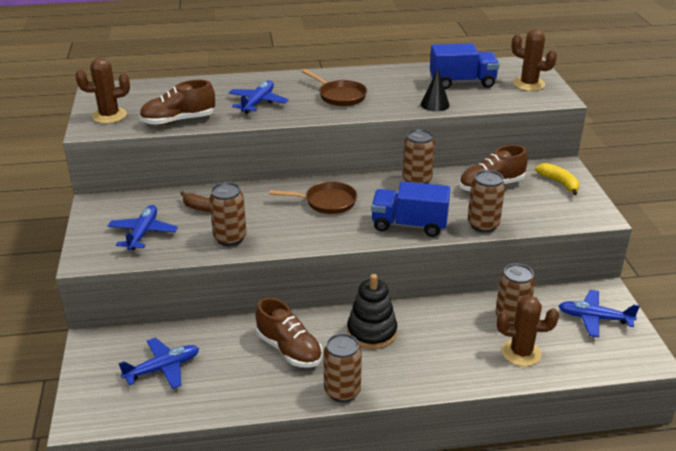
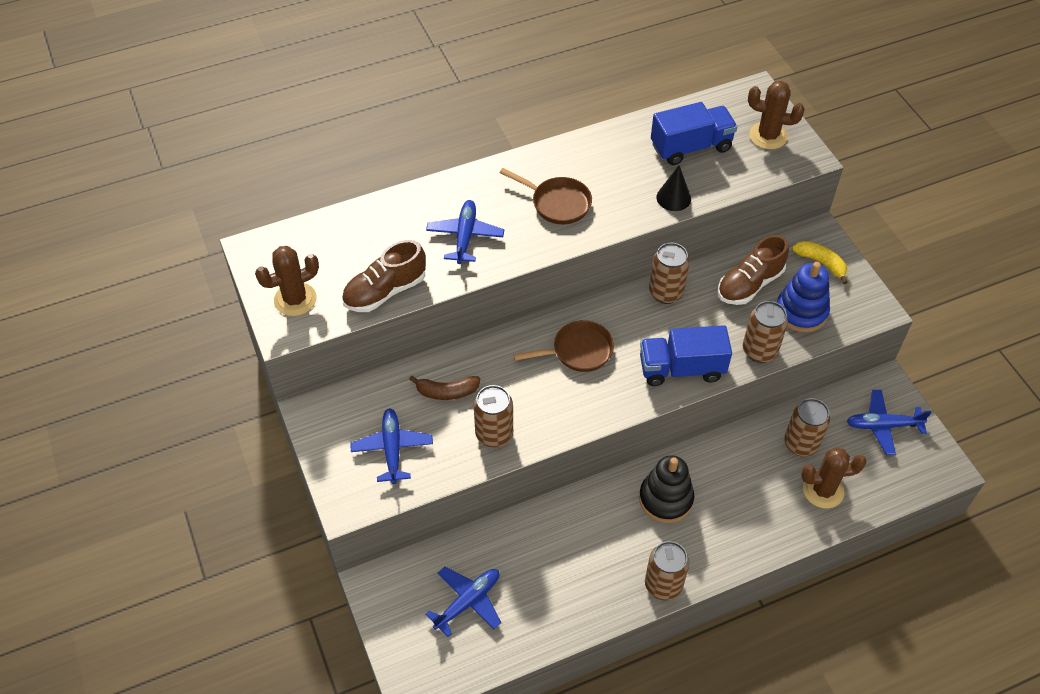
camera: 15 degrees left, 20 degrees up
(289, 349) = (589, 543): brown shoe -> none
(530, 208) = (801, 311): none -> blue stacking toy

